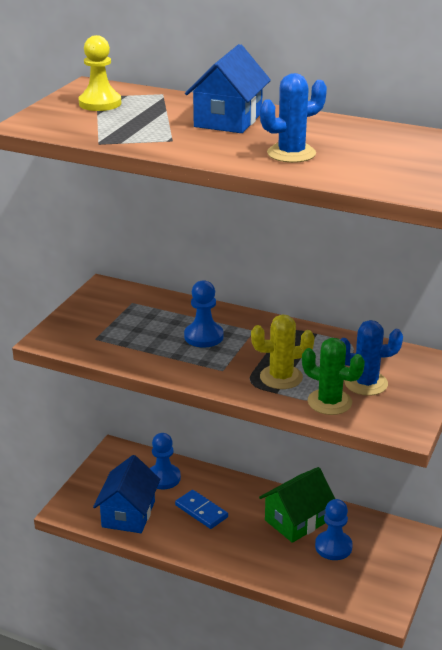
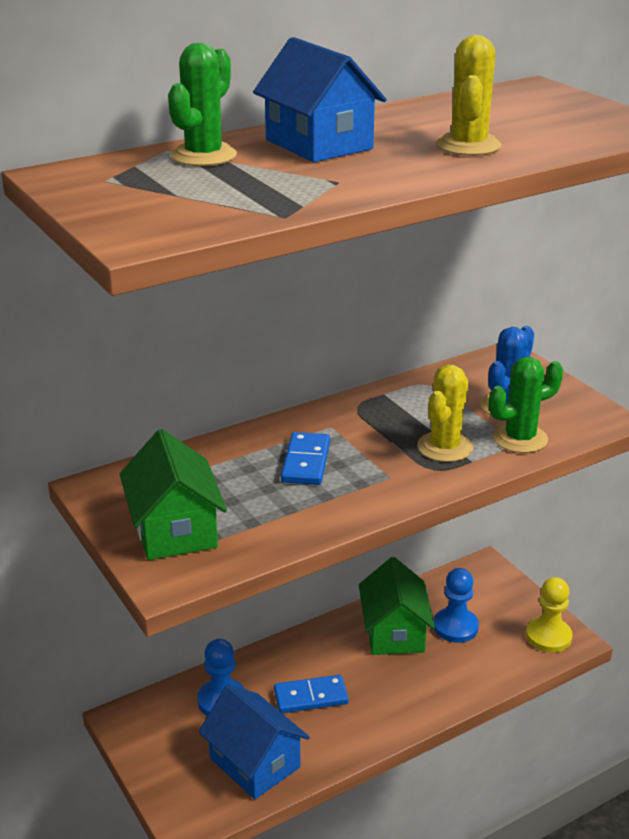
camera: 55 degrees left, 0 degrees up
(92, 324) = (175, 530): none -> green house
(100, 103) = (138, 184): yellow pawn -> yellow pawn (548, 636)
(165, 103) = (204, 156): none -> green cactus
(203, 336) = (306, 462): blue pawn -> blue domino
(291, 153) = (468, 146): blue cactus -> yellow cactus

